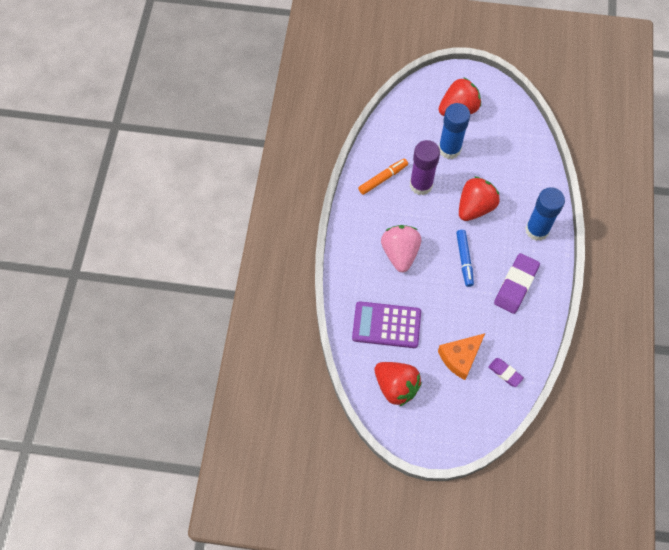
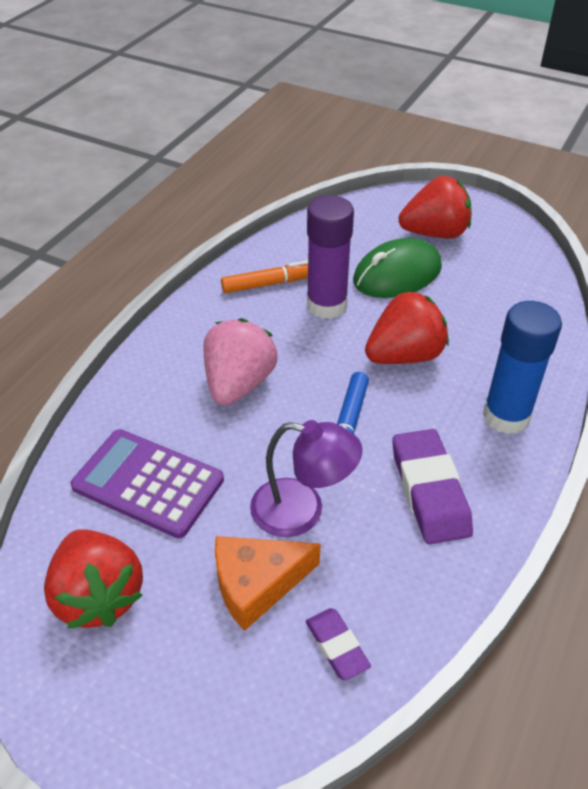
camera: 20 degrees right, 20 degrees down
(449, 149) = (397, 274): blue glue stick -> green mouse
(463, 315) = (302, 511): none -> purple lamp
(516, 285) = (429, 491): purple eraser -> purple eraser turned 60 degrees counterclockwise

